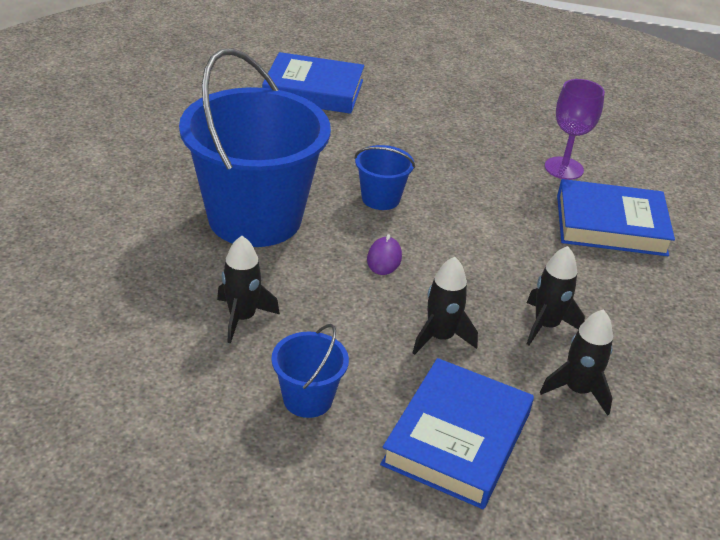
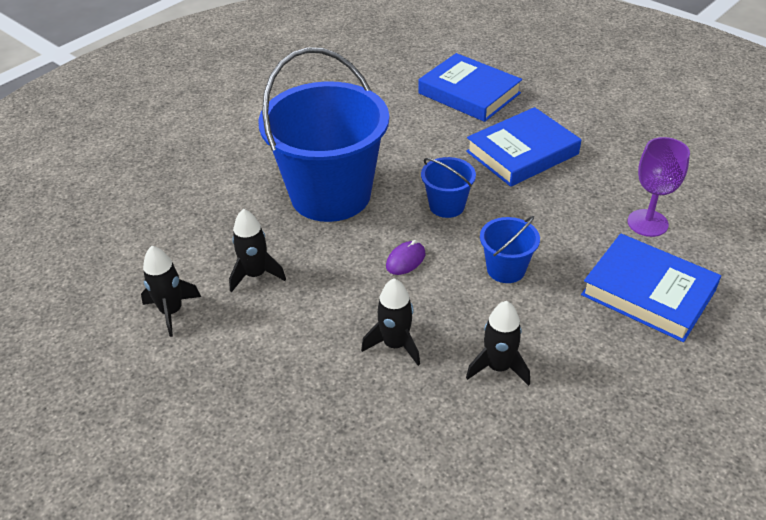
camera: 35 degrees right, 5 degrees up
(308, 399) = (250, 357): blue bucket -> blue bucket (506, 269)
(457, 438) = (336, 436): blue book -> blue book (522, 152)
(577, 390) = (476, 437): black rocket -> black rocket (171, 311)

